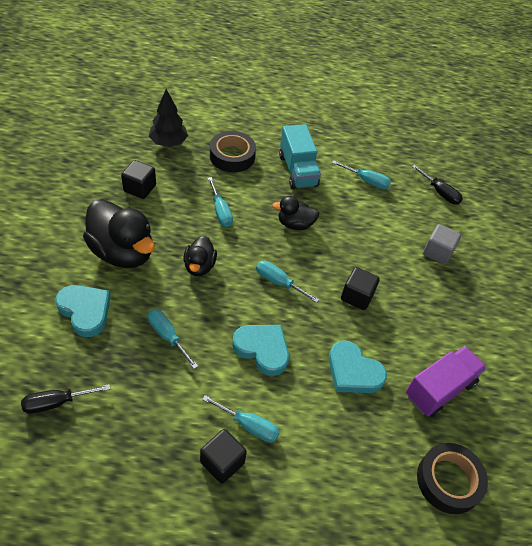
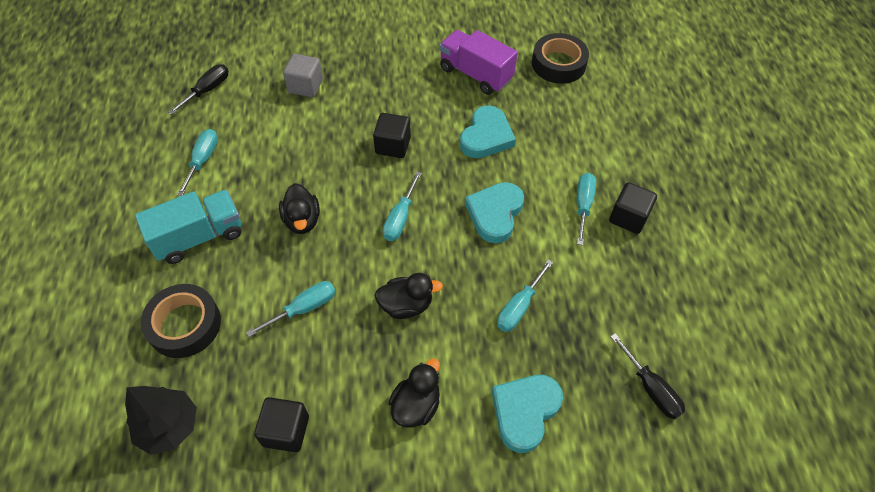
camera: 100 degrees left, 5 degrees up
(122, 252) = (416, 405): black duck -> black duck, size x0.54

